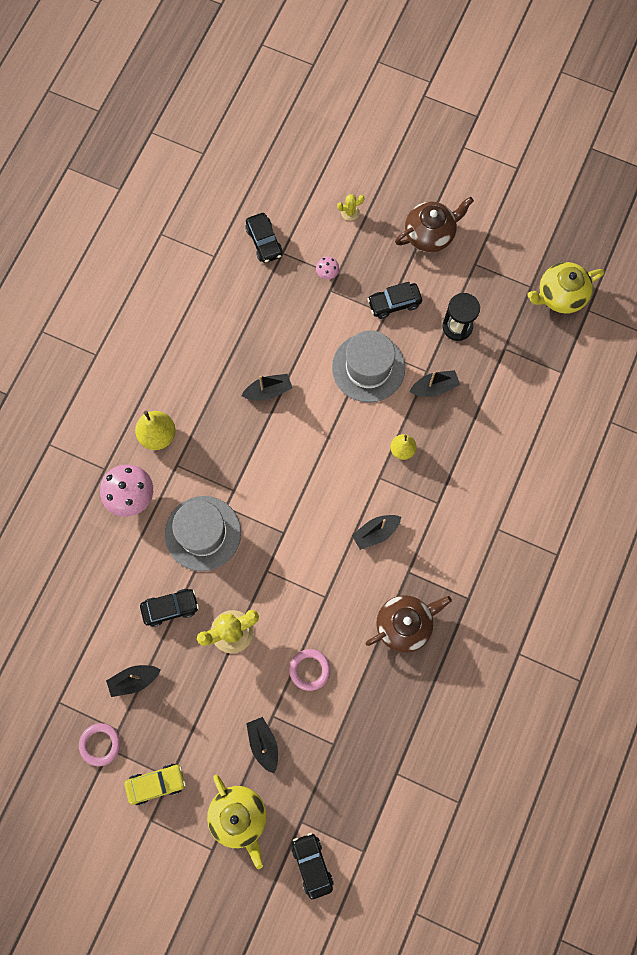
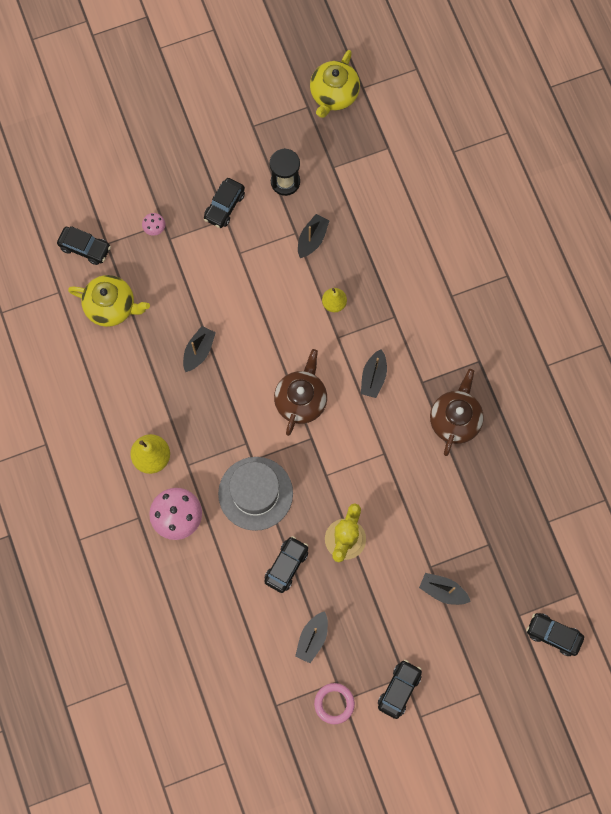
camera: 45 degrees left, 0 degrees up
(156, 783) = (399, 689): yellow car -> black car
(239, 816) = (475, 653): yellow teapot -> yellow teapot (111, 307)
(309, 670) = (423, 512): pink ring -> none
(350, 212) = (125, 169): yellow cactus -> none
(368, 367) = (252, 268): grey hat -> none
(430, 234) = (200, 133): brown teapot -> brown teapot (301, 400)

